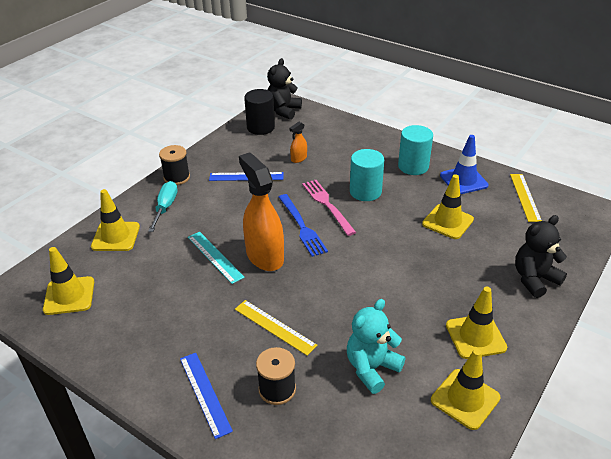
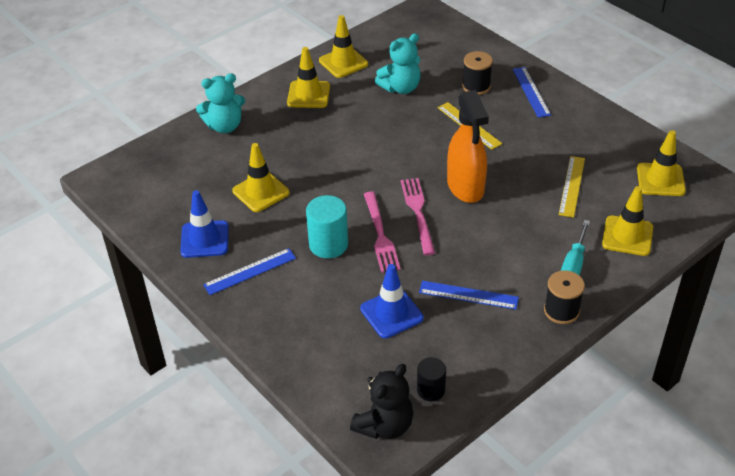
camera: 165 degrees left, 5 degrees up
(215, 257) = (516, 195): turquoise ruler -> none
(260, 127) = (431, 390): black cylinder -> black cylinder, size x0.63
(298, 158) = (391, 313): orange spray bottle -> blue traffic cone
(302, 227) = (418, 212): blue fork -> pink fork
(413, 166) = (250, 271): turquoise cylinder -> blue ruler
(525, 197) = (156, 206): yellow ruler -> yellow ruler (572, 186)
(534, 279) = (224, 126): black teddy bear -> turquoise teddy bear

